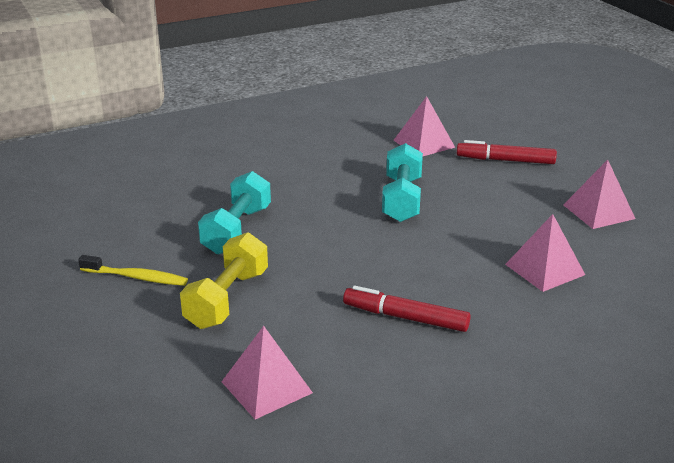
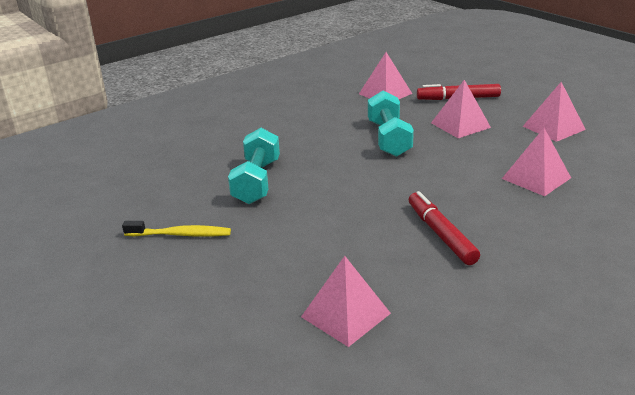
camera: 10 degrees left, 0 degrees up
(227, 299) = (274, 241): yellow dumbbell -> none
(405, 318) = (440, 234): red marker -> red marker turned 60 degrees clockwise
(491, 194) = (460, 125): none -> pink pyramid

